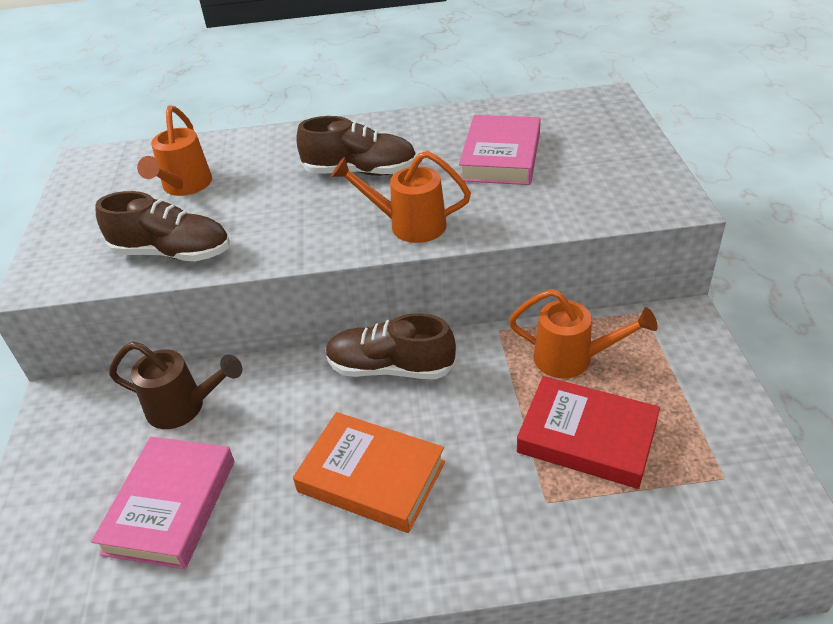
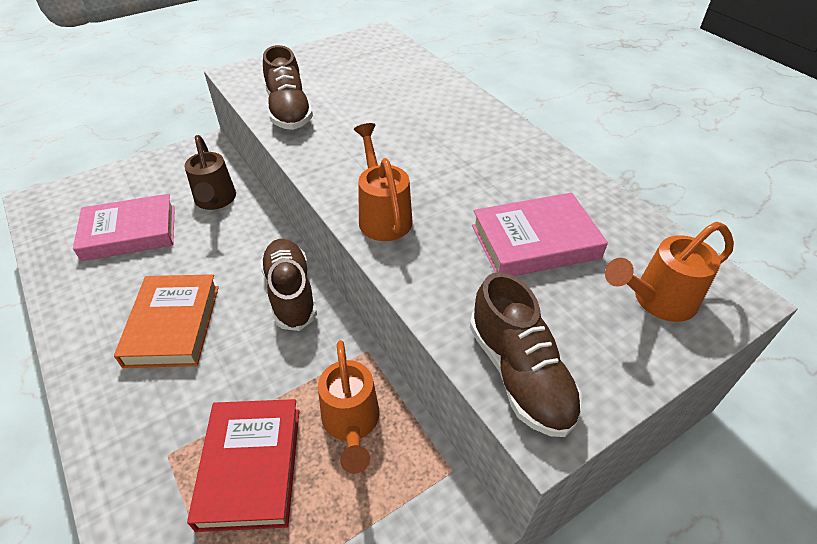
camera: 60 degrees right, 5 degrees up
(184, 187) = (370, 85): orange watering can -> orange watering can (657, 300)
(360, 172) = (446, 160): brown shoe -> brown shoe (519, 374)

